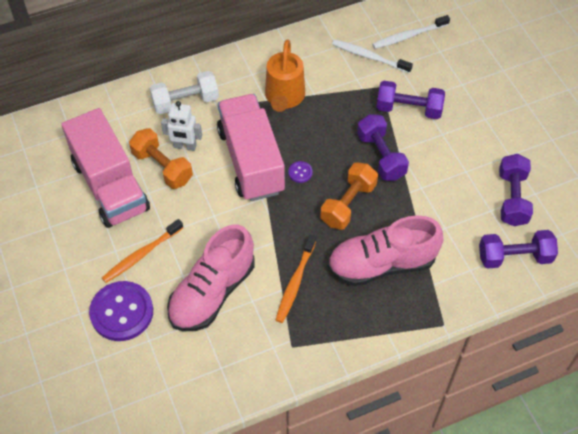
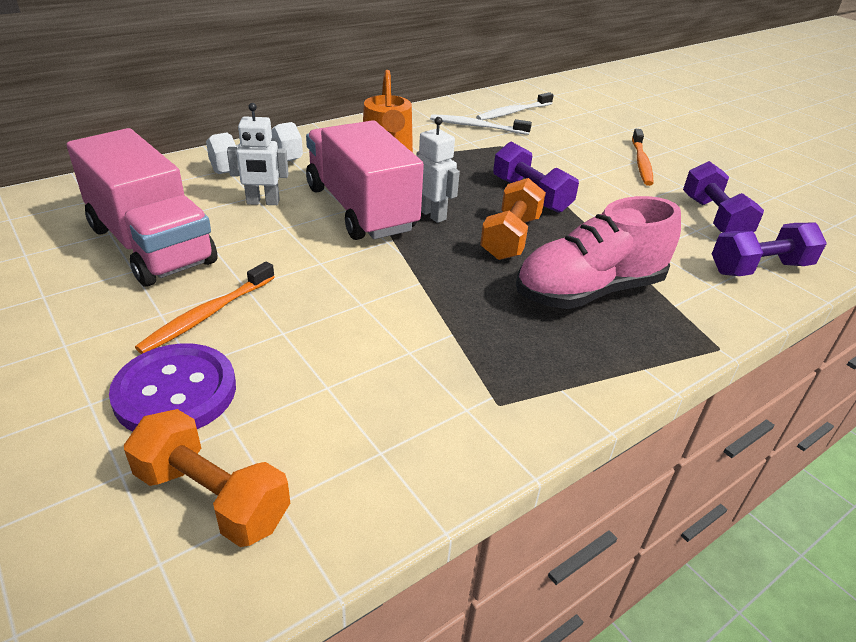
camera: 15 degrees left, 20 degrees down
(162, 167) = (232, 222): orange dumbbell -> orange dumbbell (212, 497)
(212, 292) = (338, 348): pink shoe -> none
(295, 282) = (471, 323): orange toothbrush -> orange toothbrush (641, 163)
(300, 172) = (432, 215): purple button -> white robot
(408, 109) = (543, 159): purple dumbbell -> none

